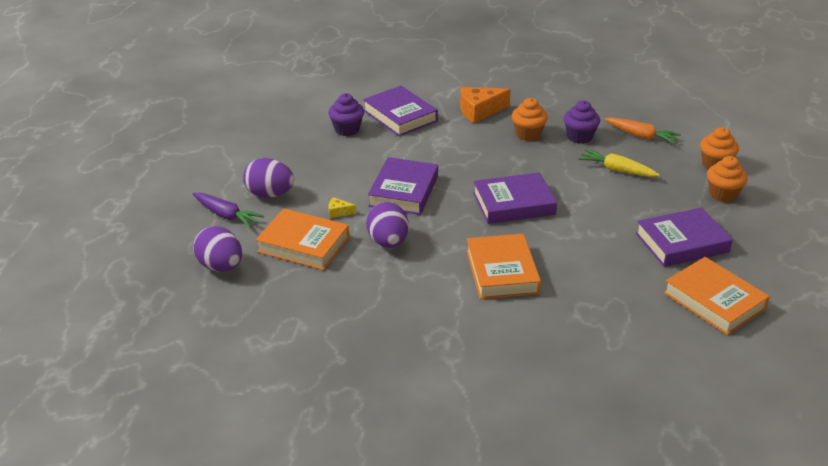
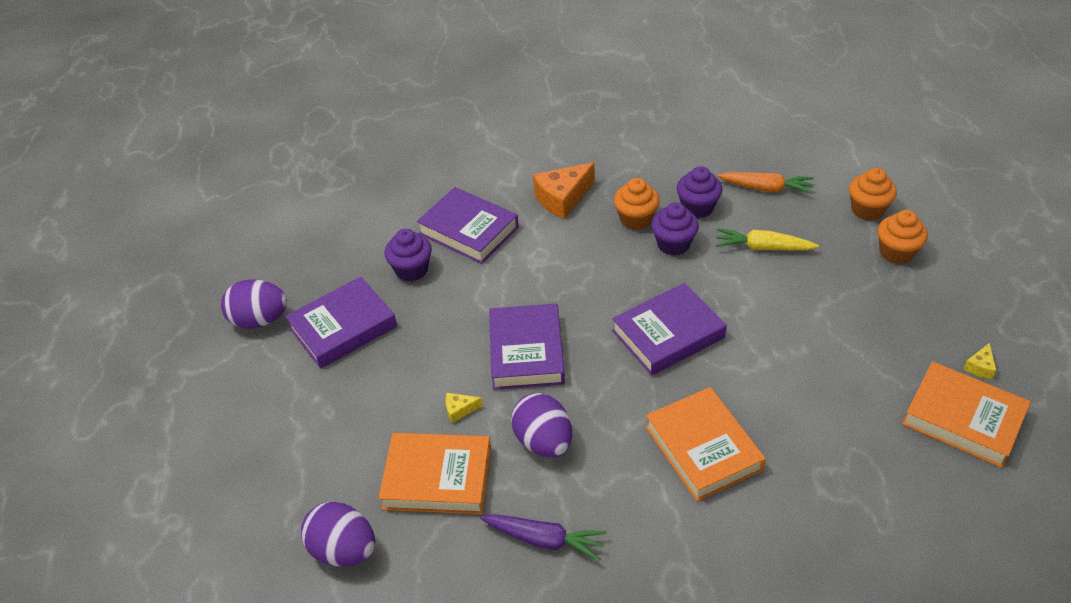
camera: 15 degrees left, 10 degrees up
(226, 215) = (314, 458): purple carrot -> purple carrot (544, 539)
(270, 194) = (357, 405): purple egg -> purple egg (260, 320)
(548, 154) = (673, 244): none -> purple cupcake
(682, 242) = (886, 339): purple book -> purple book (343, 327)
(747, 275) = (980, 367): none -> yellow cheese

